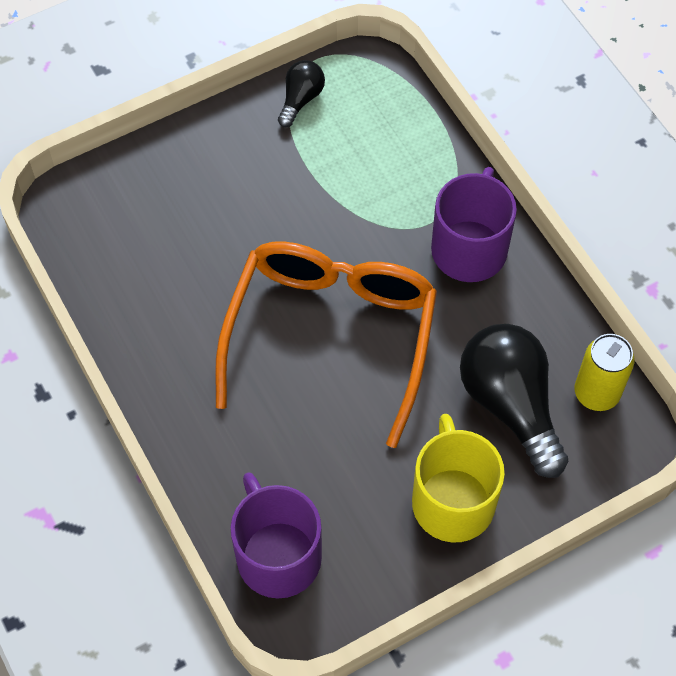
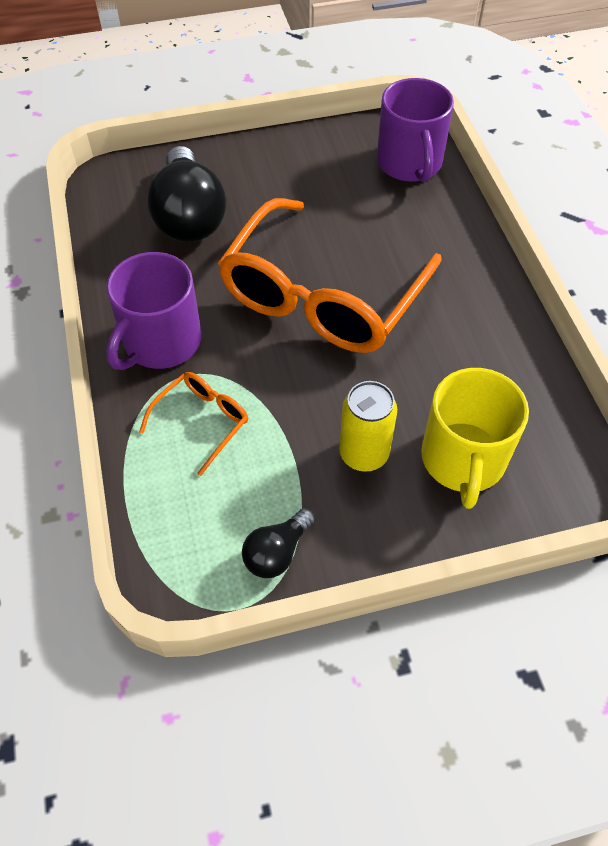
camera: 165 degrees left, 5 degrees down
(399, 183) = (202, 422): none -> orange glasses
(452, 501) = (265, 169): yellow mug -> yellow mug (463, 459)
(596, 393) = (115, 211): yellow can -> yellow can (364, 454)

